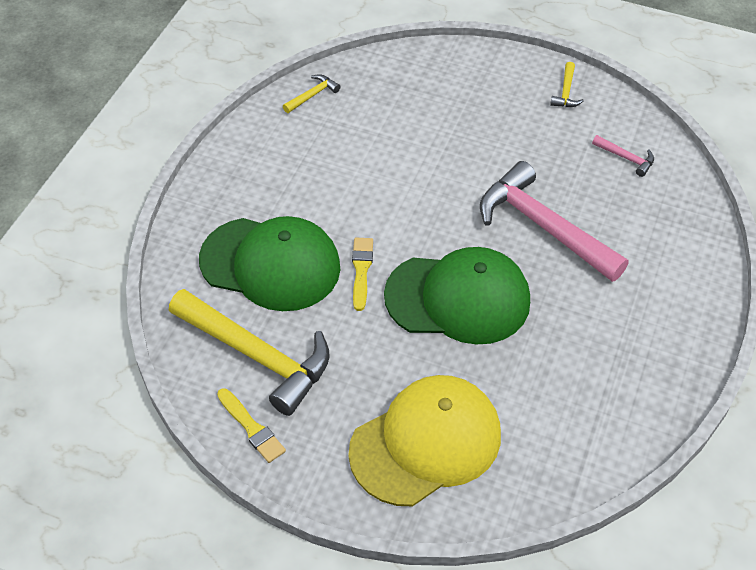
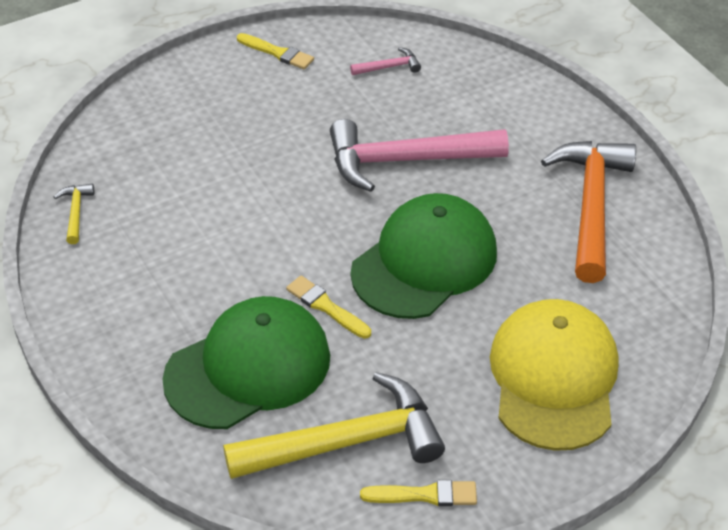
camera: 50 degrees left, 5 degrees down
(566, 92) = (277, 53): yellow hammer -> yellow brush
(622, 365) = (590, 206): none -> orange hammer

